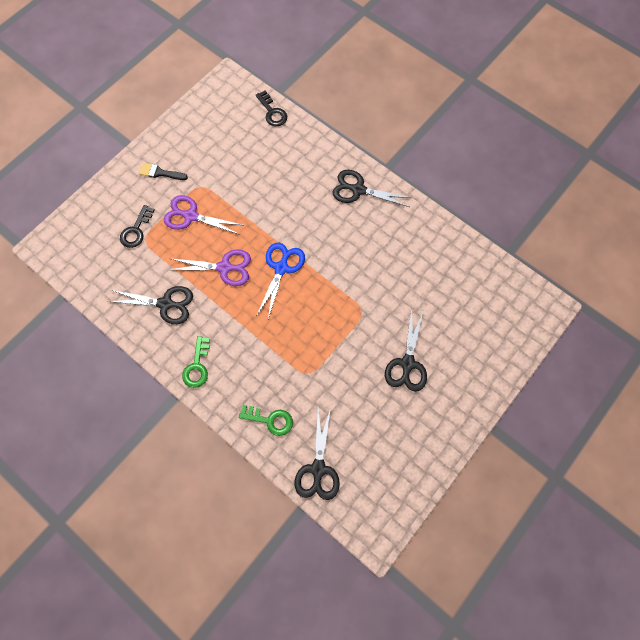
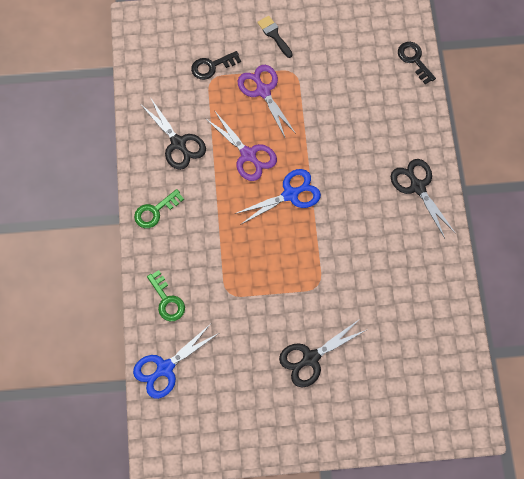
camera: 45 degrees right, 0 degrees up
(272, 112) = (414, 60): black key -> black key turned 135 degrees clockwise
(318, 469) = (165, 368): black scissors -> blue scissors

